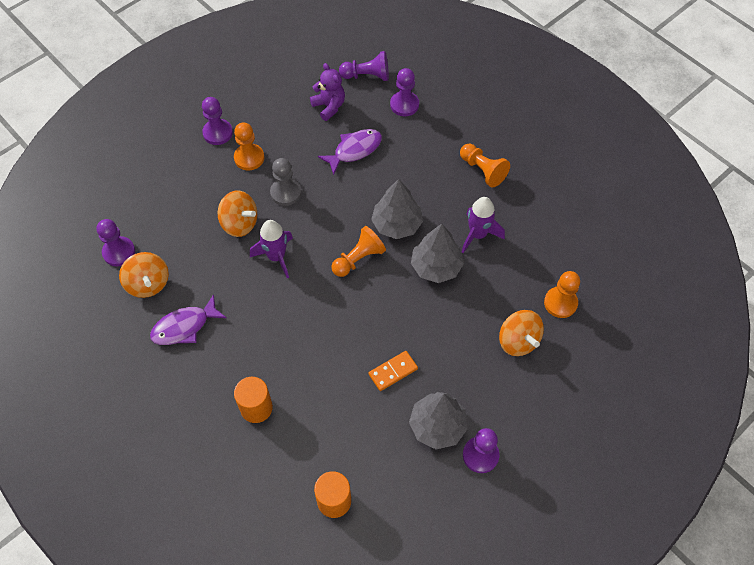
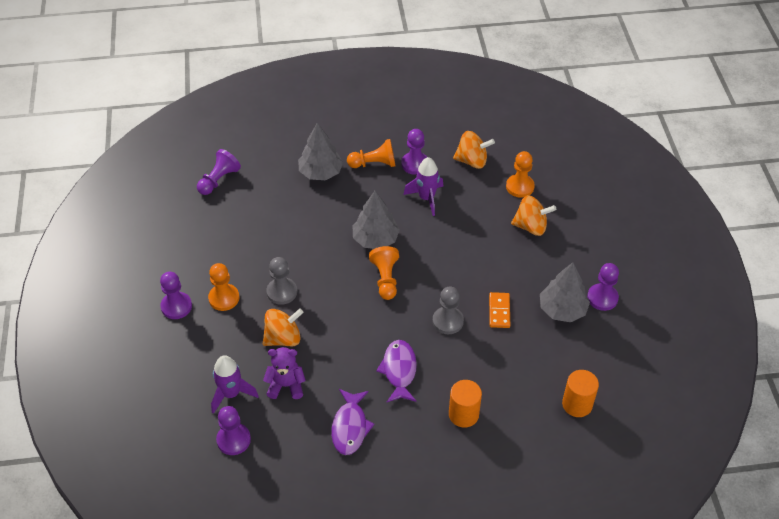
camera: 55 degrees left, 10 degrees down
(148, 284) = (285, 433): orange spinning top -> orange spinning top (472, 161)
(276, 257) = (337, 330): purple rocket -> purple rocket (231, 394)
(329, 106) = (225, 219): purple teddy bear -> purple teddy bear (286, 385)
(349, 335) = (448, 321): none -> grey pawn
(354, 150) = (283, 227): purple fish -> purple fish (399, 370)
(404, 105) = (270, 173): purple pawn -> purple pawn (415, 164)
(436, 266) = (432, 237): grey tree -> grey tree (321, 172)

